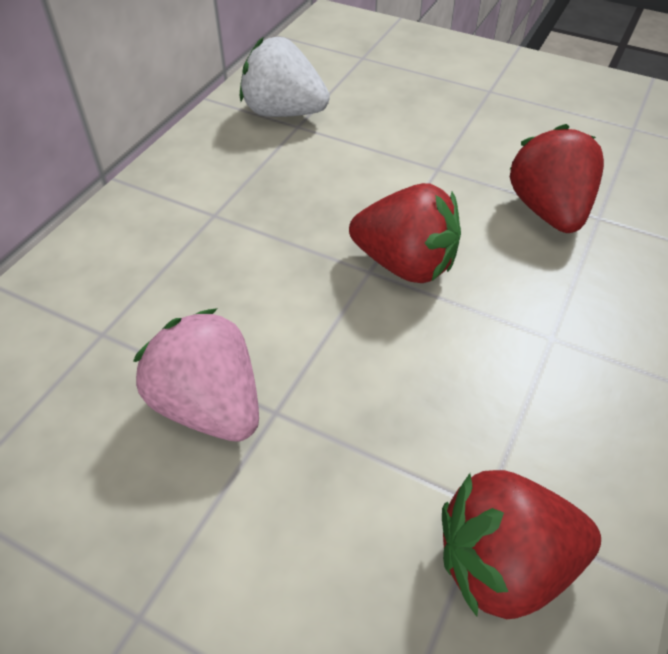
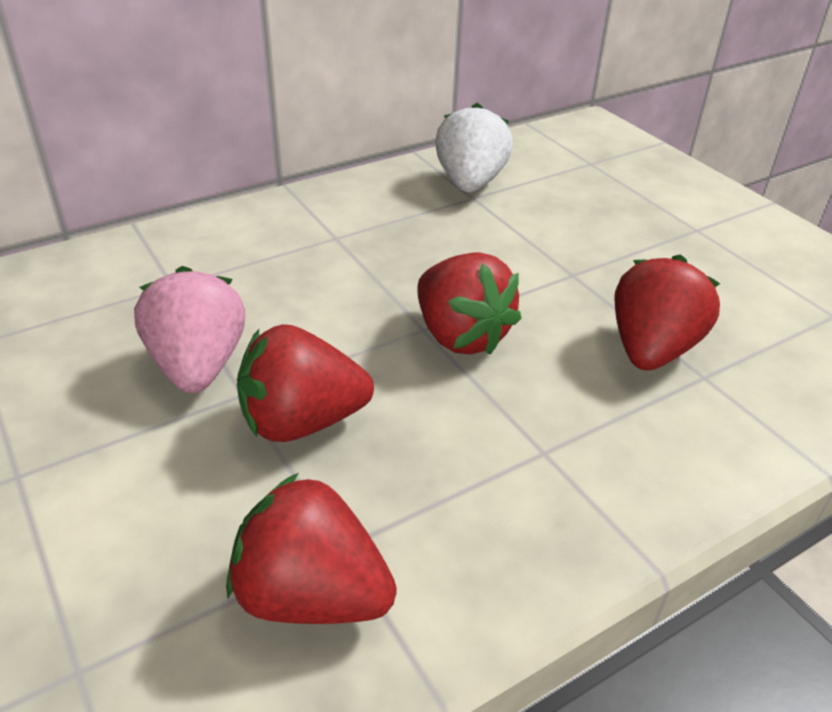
camera: 30 degrees right, 10 degrees down
(283, 112) = (470, 183): white strawberry -> white strawberry turned 45 degrees clockwise
(352, 411) = (302, 422): none -> red strawberry

